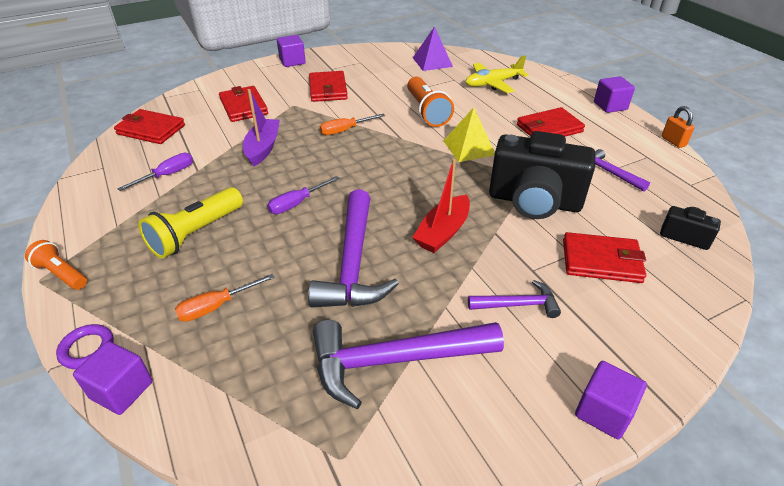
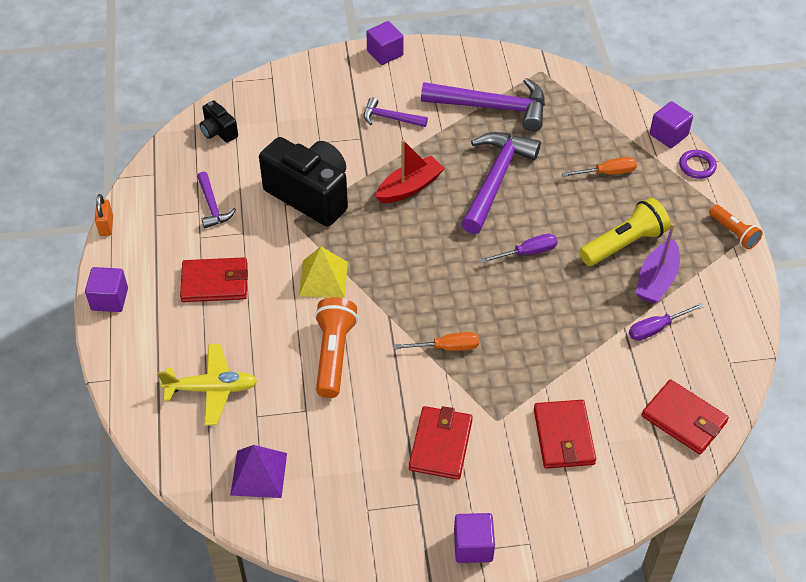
camera: 160 degrees left, 10 degrees up
(263, 148) = (549, 343): purple boat -> purple boat (656, 280)
(601, 261) = (303, 131): red wallet -> none

